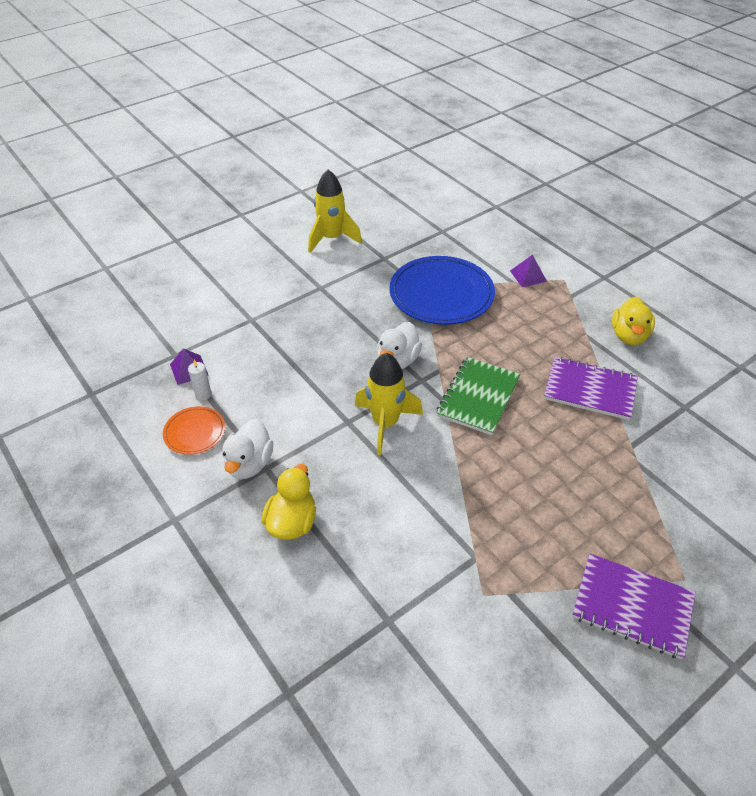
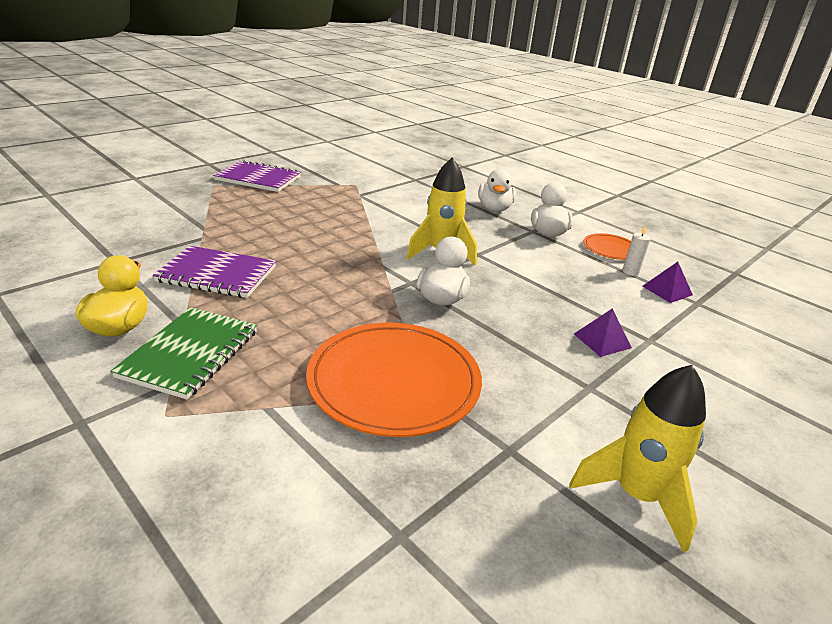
camera: 170 degrees right, 15 degrees down
(292, 522) = (494, 209): yellow duck -> white duck
(441, 294) = (394, 381): blue plate -> orange plate
(478, 397) = (347, 269): green notebook -> green notebook (190, 354)
(528, 276) = (232, 420): purple pyramid -> purple pyramid (602, 340)

